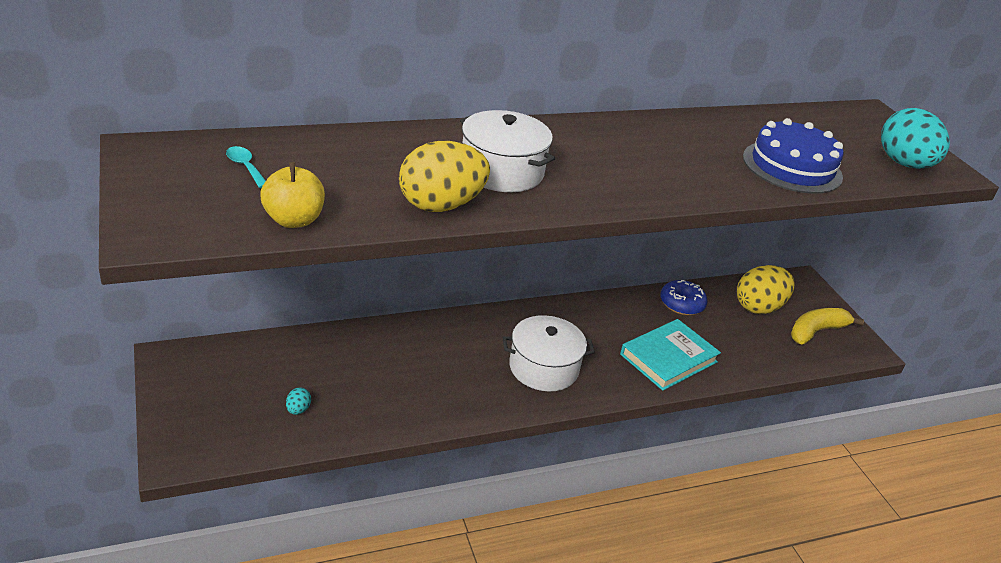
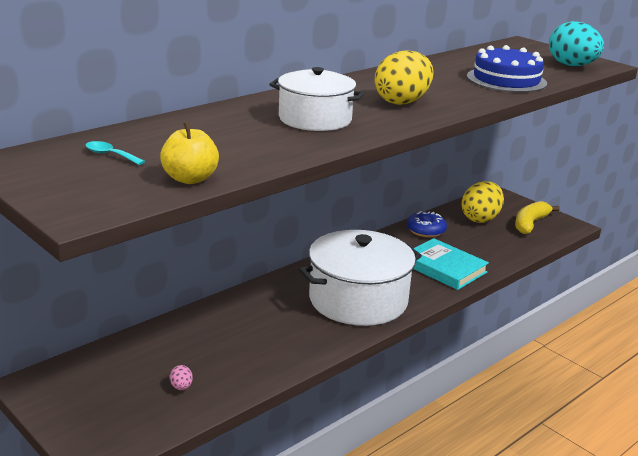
camera: 20 degrees left, 10 degrees down
(298, 409) = (181, 387): turquoise egg -> pink egg
(441, 205) = (293, 147): yellow egg -> yellow egg (402, 102)
(543, 367) = (358, 300): white pot -> white pot, size x1.58
(668, 358) = (444, 268): turquoise book -> turquoise book turned 75 degrees counterclockwise

